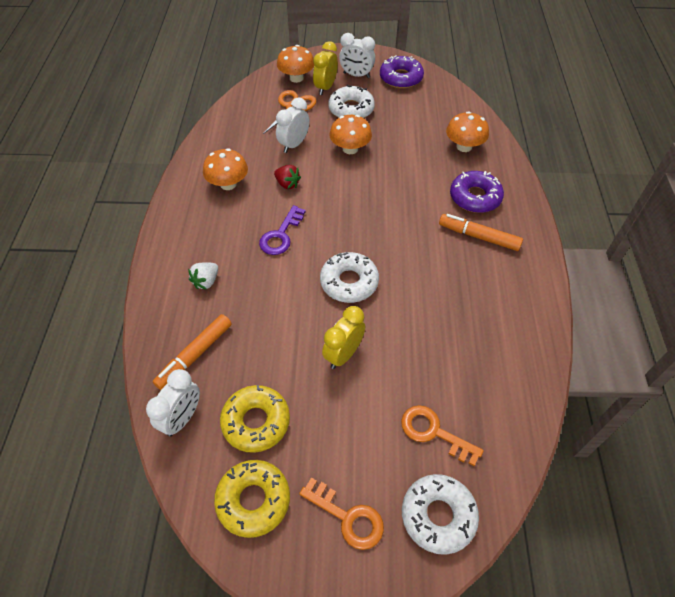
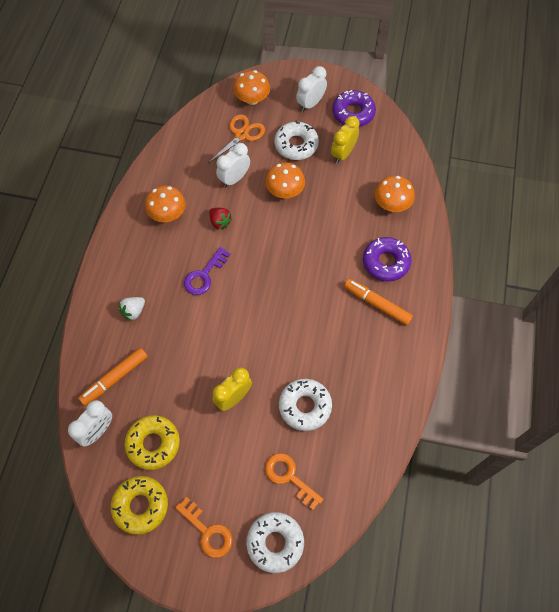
camera: 10 degrees right, 10 degrees up
(325, 88) = (277, 115): yellow clock -> yellow clock (343, 154)
(349, 282) = (253, 331): white donut -> white donut (305, 406)
(356, 75) = (310, 104): white clock -> white clock turned 105 degrees clockwise

